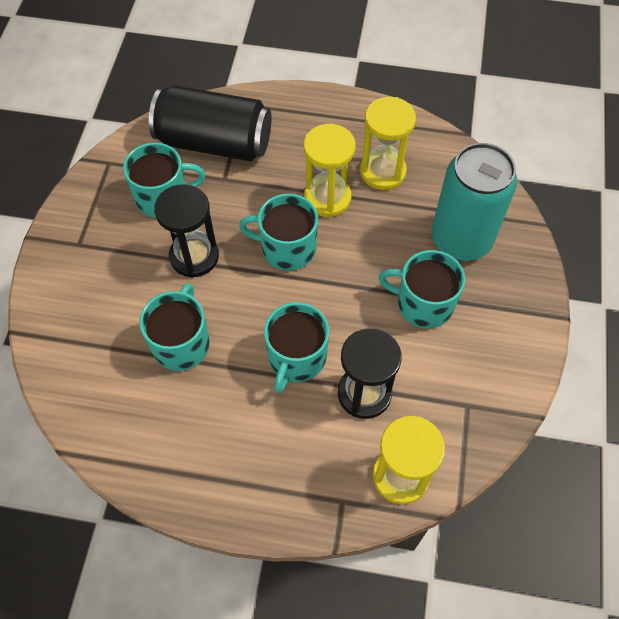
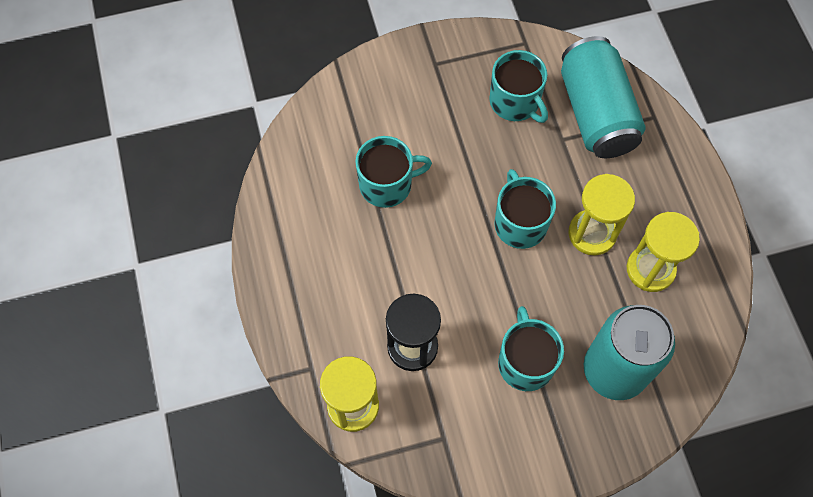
camera: 65 degrees right, 5 degrees up
(194, 256) = (471, 154): black hourglass -> none
(214, 142) = (596, 113): black can -> turquoise can
(296, 358) = (418, 278): turquoise mug -> none

